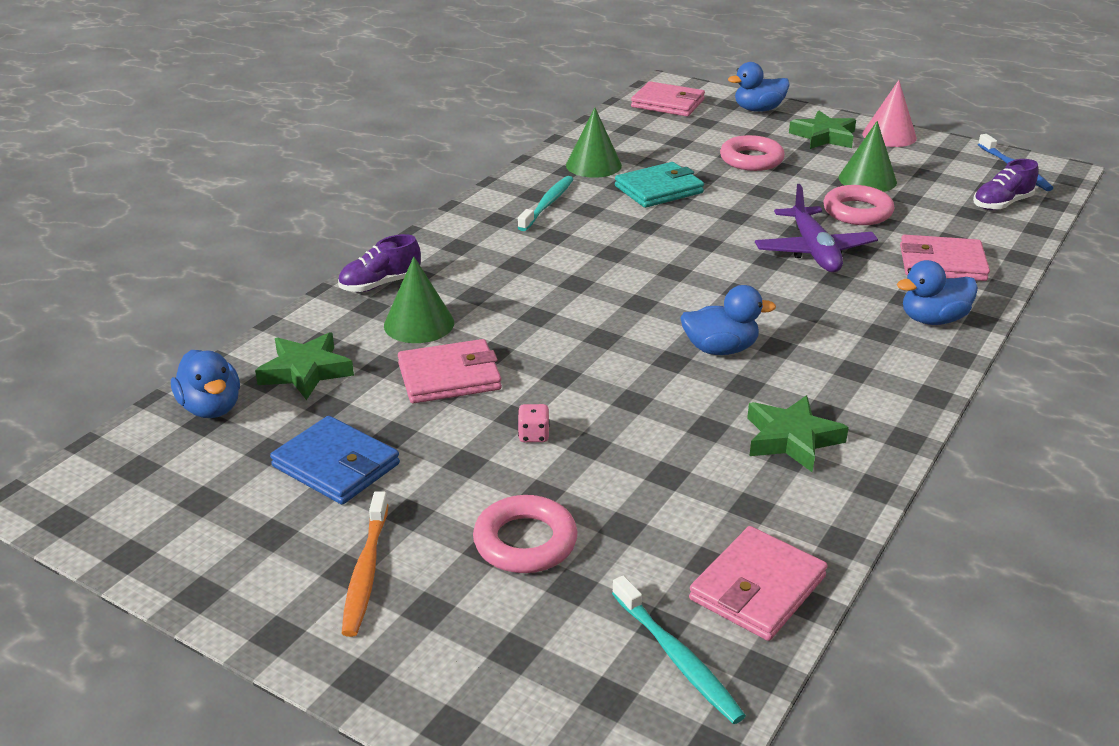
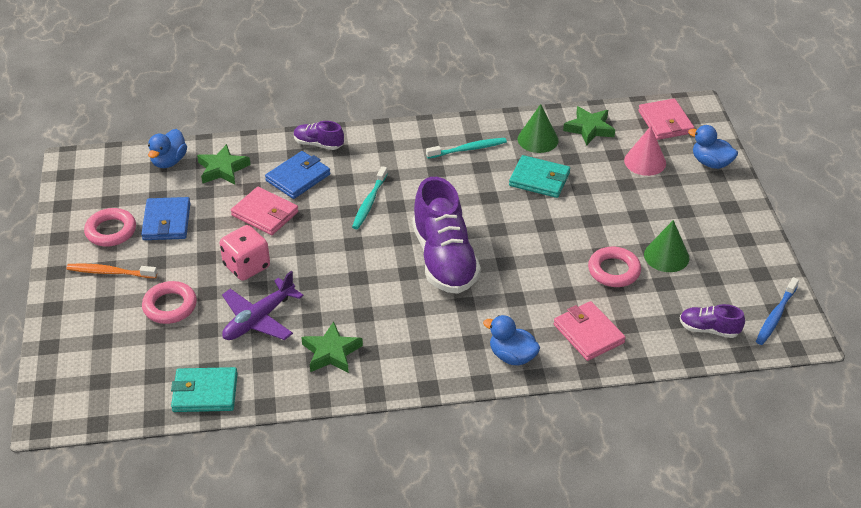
camera: 50 degrees right, 10 degrees up
(366, 571) = (110, 272): orange toothbrush -> orange toothbrush turned 45 degrees clockwise
(419, 324) = (298, 177): green cone -> blue wallet
(533, 435) = (247, 266): pink dice -> pink dice, size x2.22
(677, 657) = (139, 389): turquoise toothbrush -> turquoise toothbrush (369, 202)
(715, 292) = (444, 259): none -> purple shoe
(720, 349) = (388, 289): blue duck -> none
(751, 159) = (630, 195): pink ring -> pink ring (111, 231)
(757, 588) = (205, 392): pink wallet -> turquoise wallet
(814, 251) = (539, 275): purple plane -> purple plane (259, 319)
(824, 136) = (708, 209): green star -> green star (589, 129)
(889, 136) = (751, 237): pink cone -> pink cone (645, 161)

